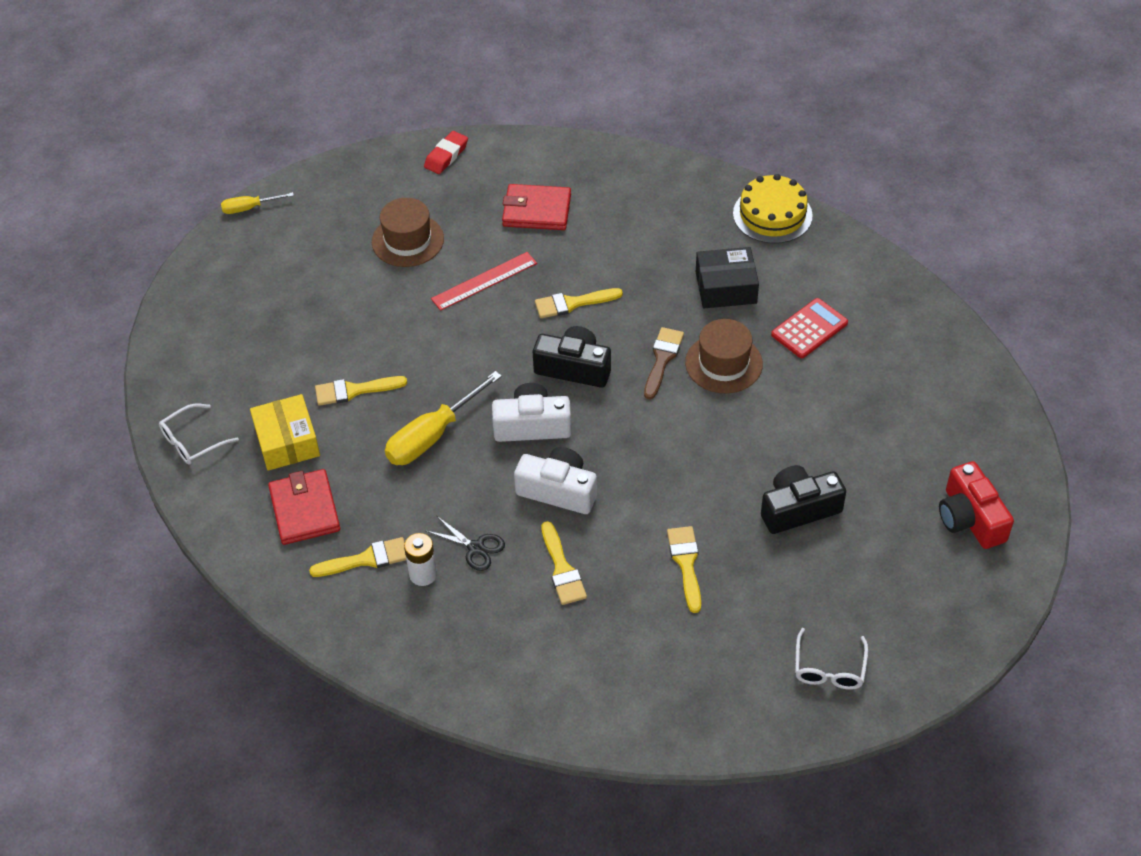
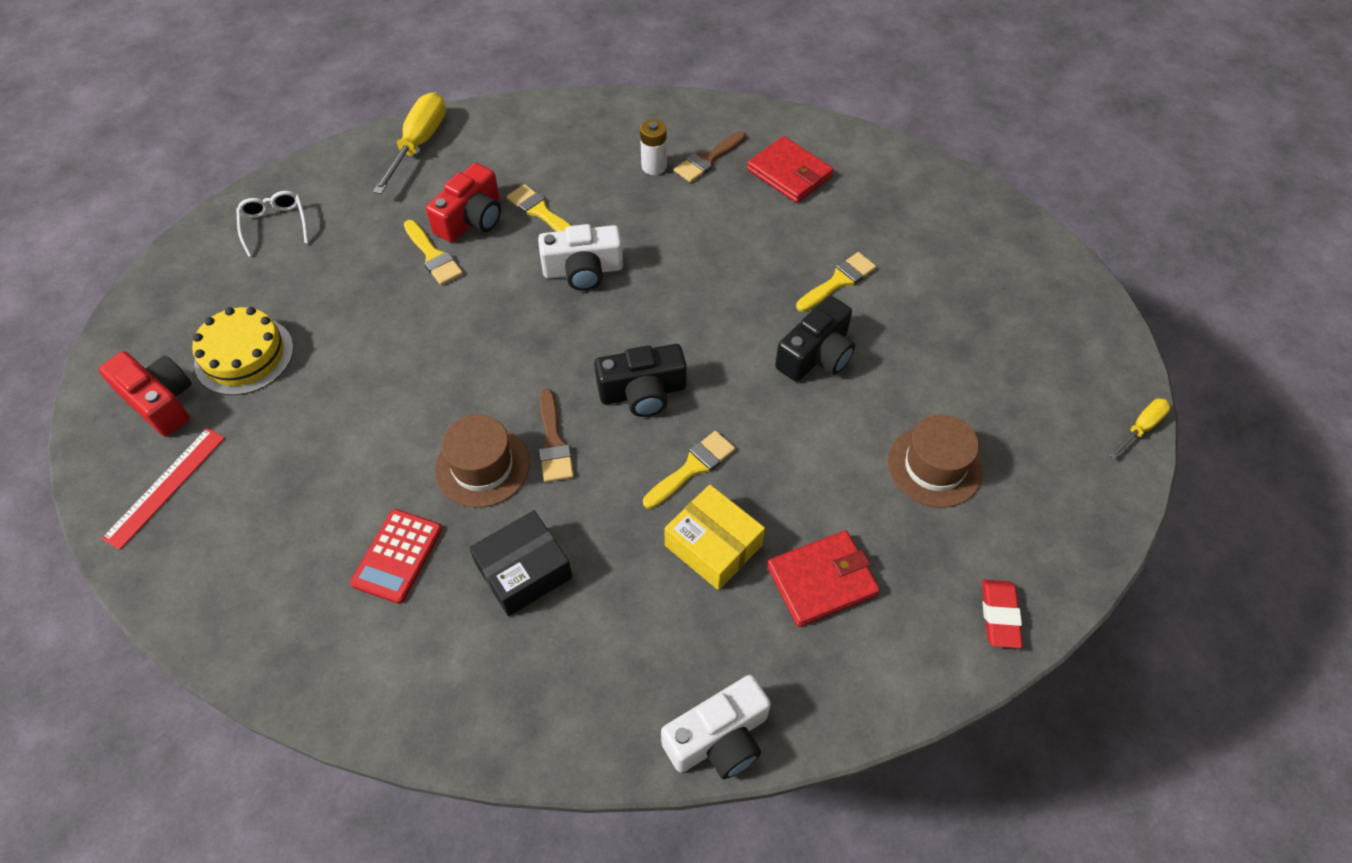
camera: 150 degrees right, 5 degrees up
(193, 441) = (933, 186): white glasses -> none
(287, 441) = (855, 216): yellow box -> yellow box (713, 545)
(366, 559) = (708, 159): yellow brush -> brown brush
(432, 436) = (732, 271): yellow screwdriver -> yellow screwdriver (419, 144)
(476, 548) = (625, 200): black scissors -> none
(484, 281) = (809, 452): red ruler -> red ruler (165, 487)
(532, 426) = (646, 317): white camera -> white camera (719, 738)
(631, 590) = (471, 219): none -> red camera
(772, 214) = (511, 725): yellow cake -> yellow cake (244, 355)
(798, 509) = (343, 342): black camera -> black camera (816, 355)

